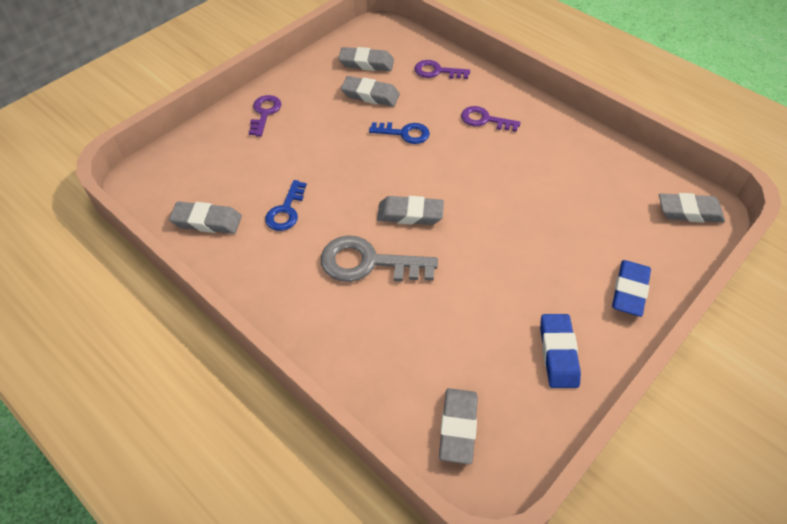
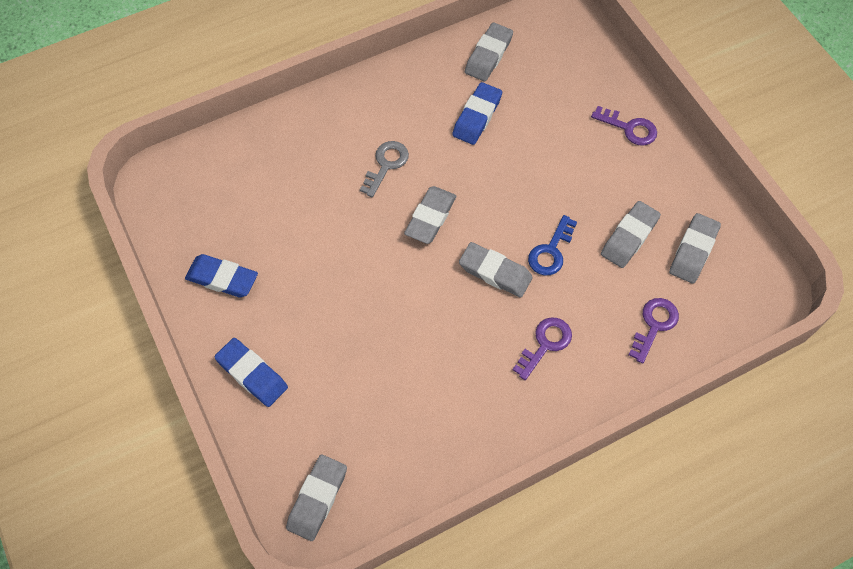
camera: 110 degrees right, 10 degrees up
(286, 211) = (477, 117): blue key -> blue eraser
(368, 263) = (386, 165): grey key -> grey key, size x0.61
(458, 427) = (200, 178): grey eraser -> grey eraser (495, 272)

